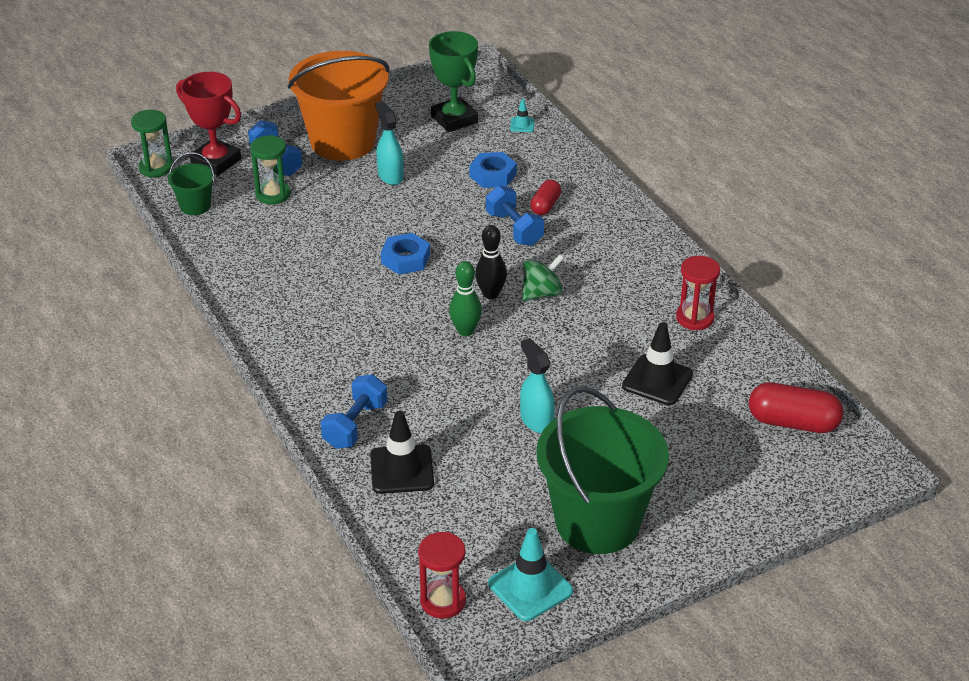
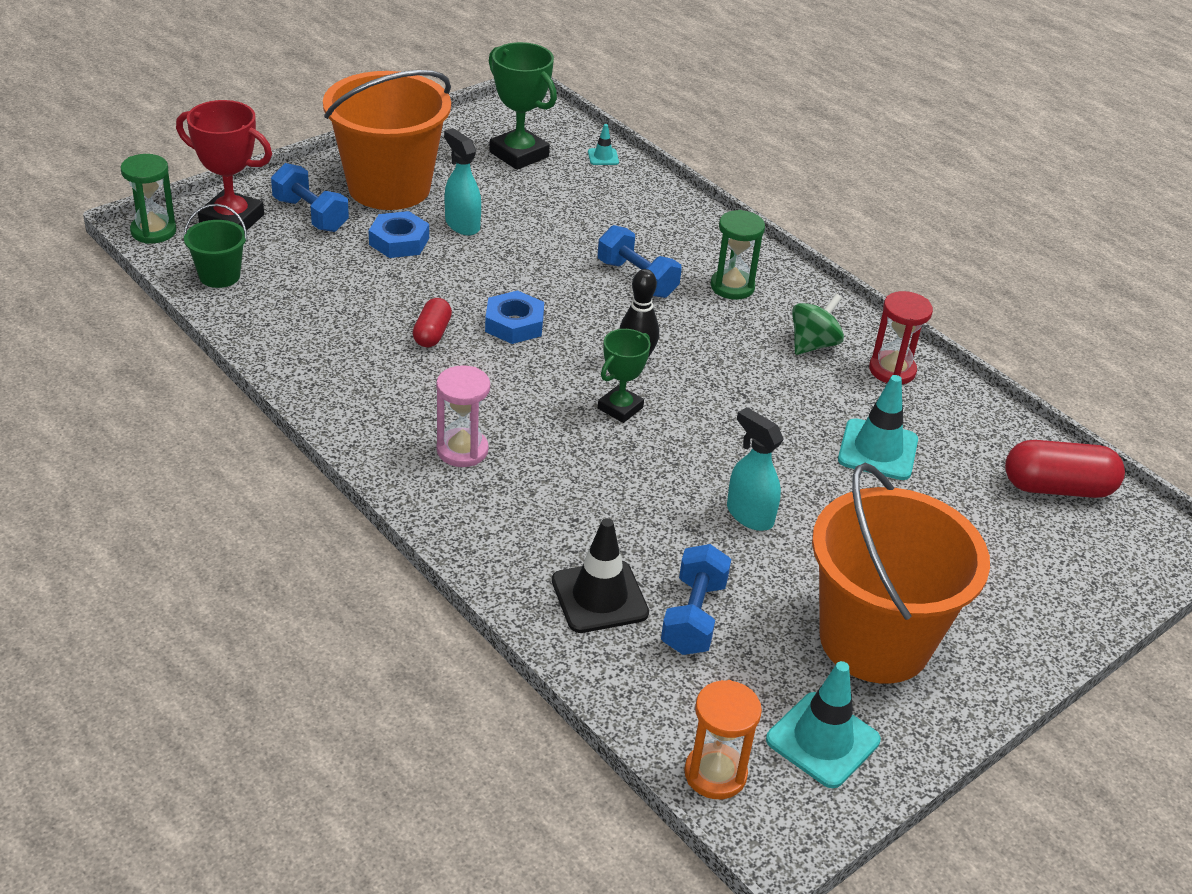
camera: 15 degrees left, 0 degrees up
(273, 194) = (318, 255): green hourglass -> green hourglass (732, 287)
(335, 353) = (462, 450): none -> pink hourglass
(355, 425) = (518, 543): blue dumbbell -> blue dumbbell (693, 617)
(443, 601) = (715, 774): red hourglass -> orange hourglass
(465, 331) = (620, 408): green bowling pin -> green trophy
(492, 175) = (588, 217): blue nut -> blue nut (399, 241)
(541, 293) = (698, 354): green spinning top -> green spinning top (813, 344)
(545, 206) = (664, 249): red capsule -> red capsule (432, 334)
(597, 522) = (874, 640): green bucket -> orange bucket
(657, 380) = (877, 450): black traffic cone -> turquoise traffic cone

